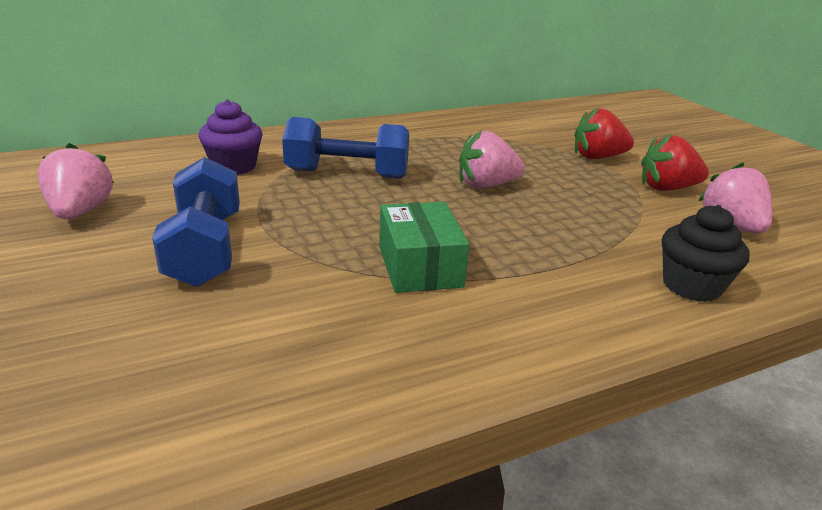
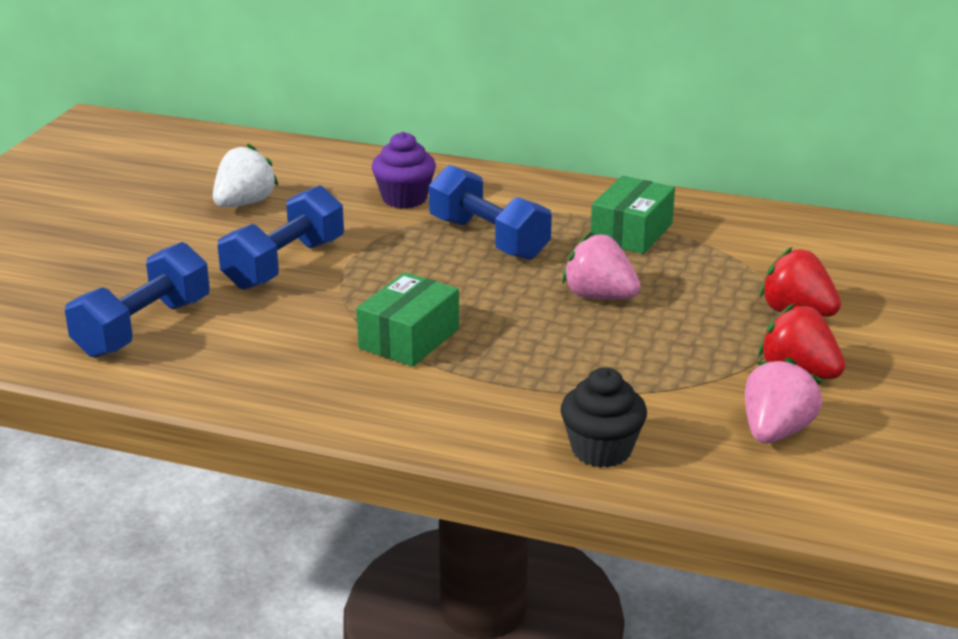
camera: 45 degrees right, 0 degrees up
(80, 212) = (244, 203): pink strawberry -> white strawberry
(130, 379) = (143, 328): none -> blue dumbbell
(430, 143) = (631, 232): none -> green box

